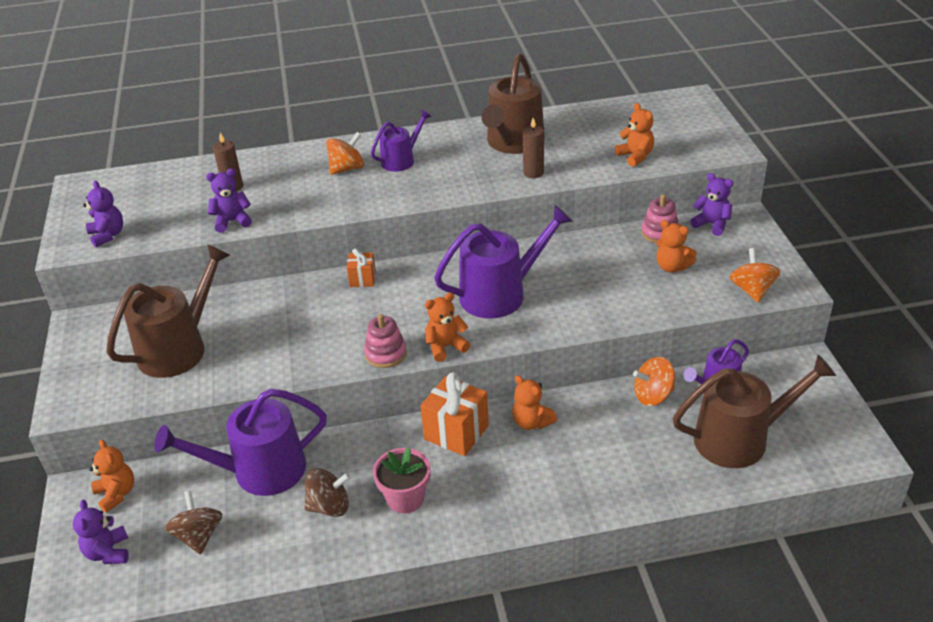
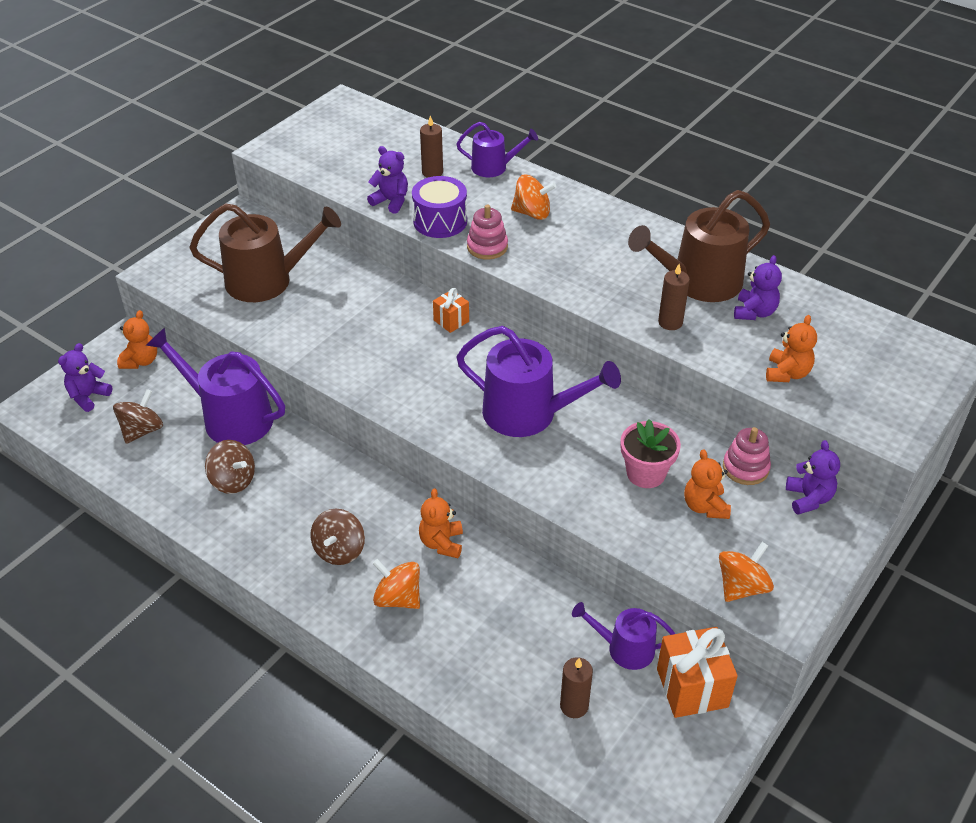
camera: 45 degrees right, 5 degrees up
(107, 235) = (304, 156): purple teddy bear -> purple teddy bear (754, 312)
(290, 211) = (440, 221): none -> purple drum
(385, 354) = (379, 393): pink stacking toy -> pink stacking toy (487, 247)
(401, 160) = (583, 234): purple watering can -> purple watering can (494, 167)
(405, 498) = (282, 519): pink flower pot -> pink flower pot (646, 473)
(445, 347) = (425, 423): orange teddy bear -> none
(456, 432) = (381, 502): orange gift -> orange gift (692, 688)
(475, 482) = (339, 550): none -> brown spinning top
(653, 395) = (563, 607): orange spinning top -> orange spinning top (398, 598)
(739, 439) = (574, 706): brown watering can -> brown candle

